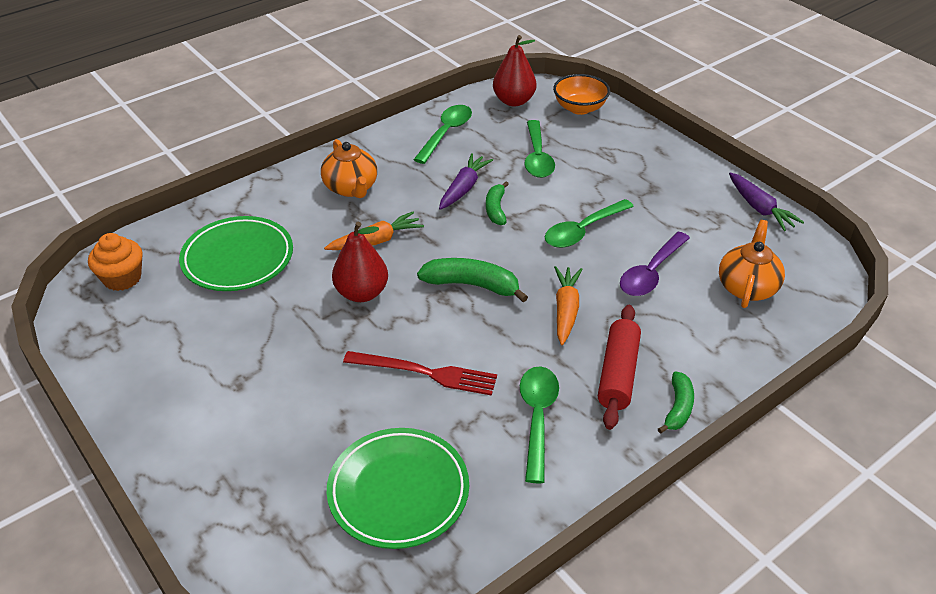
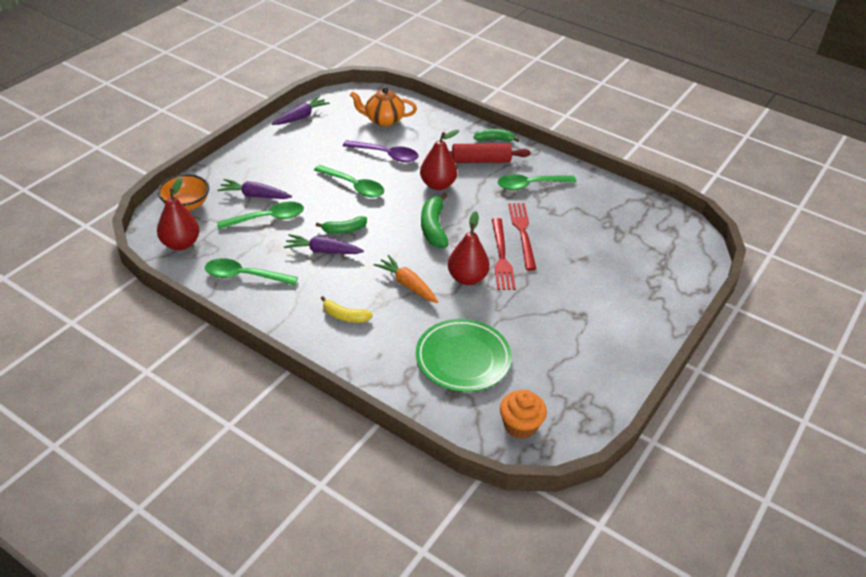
camera: 110 degrees left, 0 degrees up
(351, 188) = (345, 316): orange teapot -> yellow banana
(386, 336) = (501, 257): none -> red fork
(398, 491) = (611, 226): green plate -> none
(566, 310) = (437, 185): orange carrot -> red pear
(584, 153) = (255, 195): none -> purple carrot

